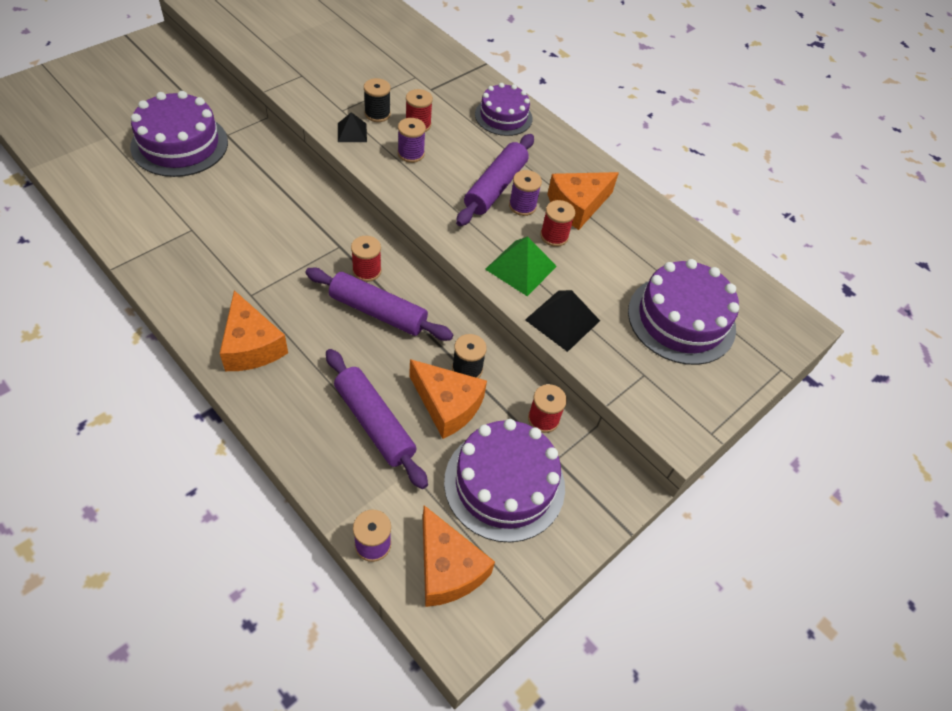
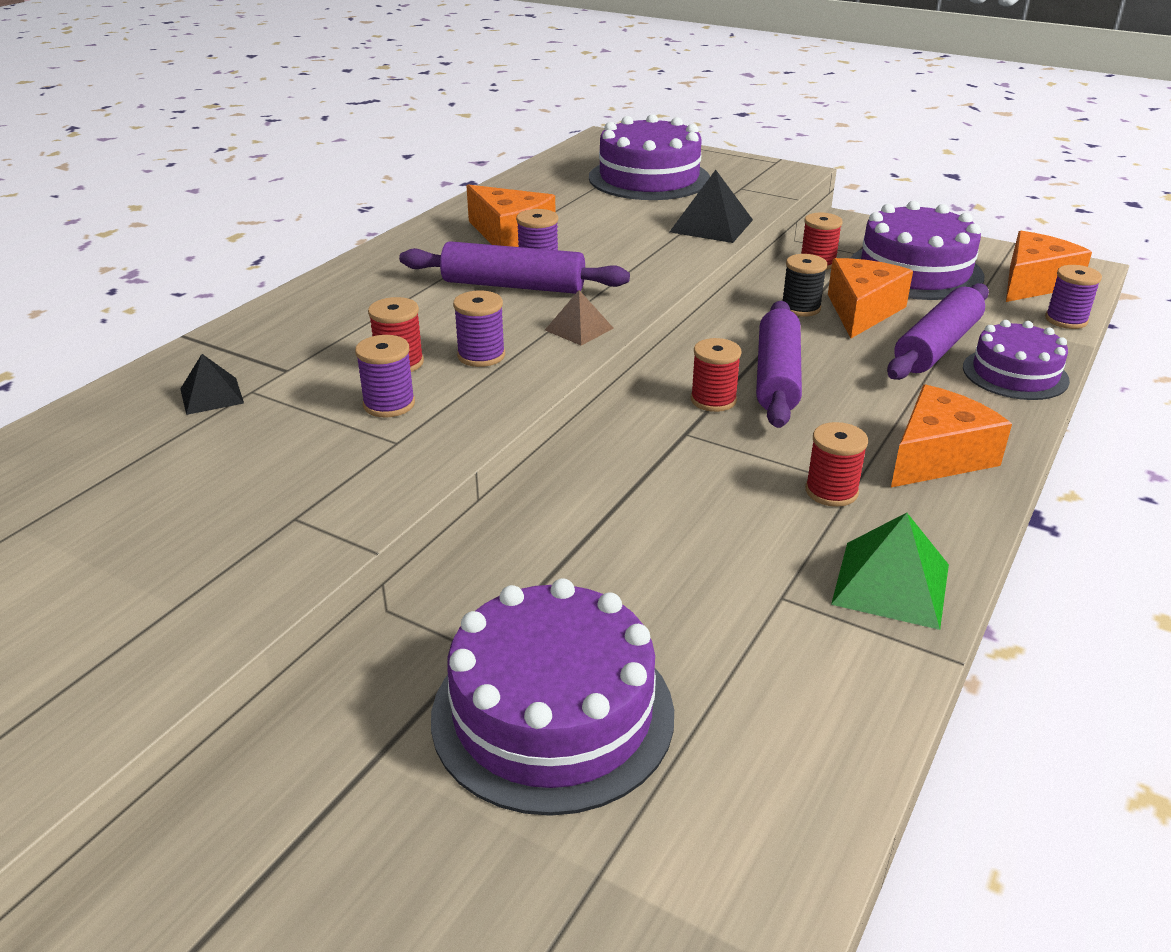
camera: 100 degrees left, 20 degrees down
(352, 132) = (458, 417): black pyramid -> black pyramid (211, 395)
(377, 114) = (389, 404): black spool -> purple spool
(423, 198) = (579, 329): none -> brown pyramid
(503, 116) = (338, 301): purple cake -> purple cake (1015, 374)
(521, 267) = (652, 254): green pyramid -> green pyramid (891, 584)
(554, 236) = (579, 242): red spool -> red spool (831, 491)

